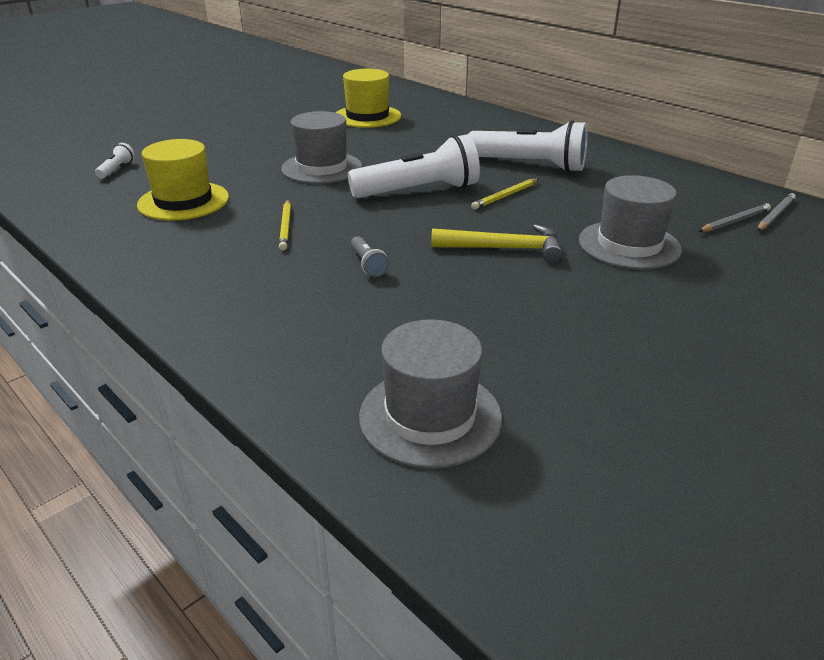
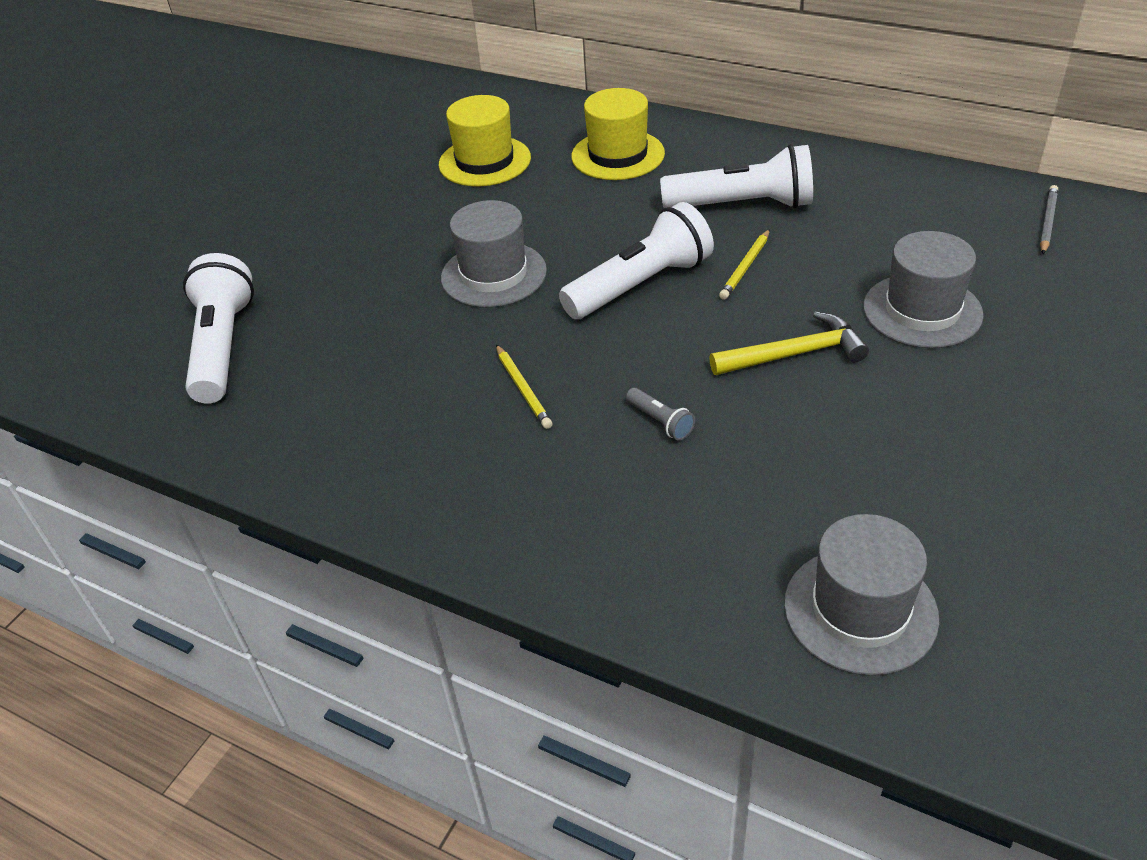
camera: 15 degrees left, 10 degrees up
(116, 169) = (223, 347): white flashlight -> white flashlight, size x2.36
(183, 201) = (361, 380): yellow hat -> yellow hat (618, 155)
(734, 221) = (1011, 243): grey pencil -> none

